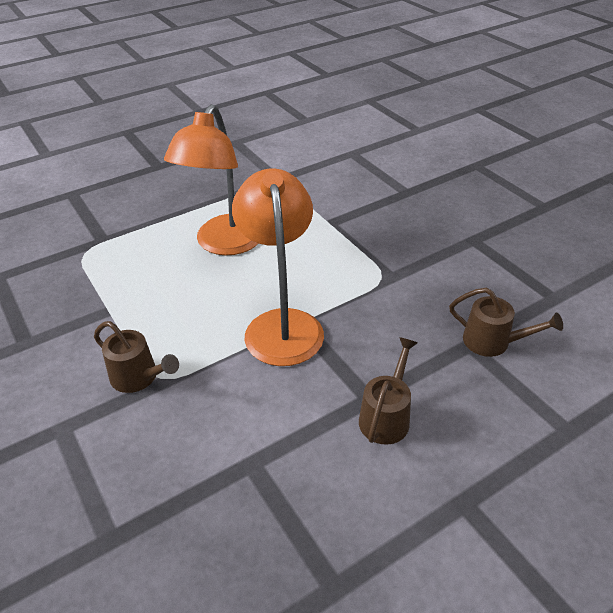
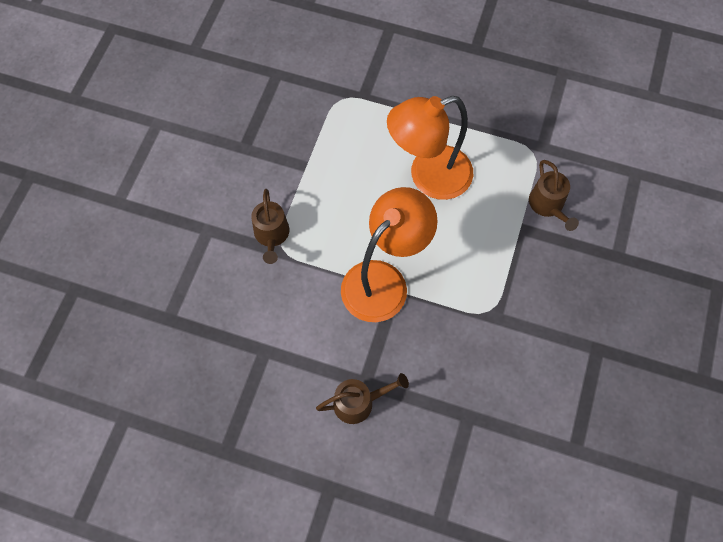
camera: 50 degrees right, 25 degrees up
(493, 342) = (484, 431): brown watering can -> brown watering can (548, 206)

